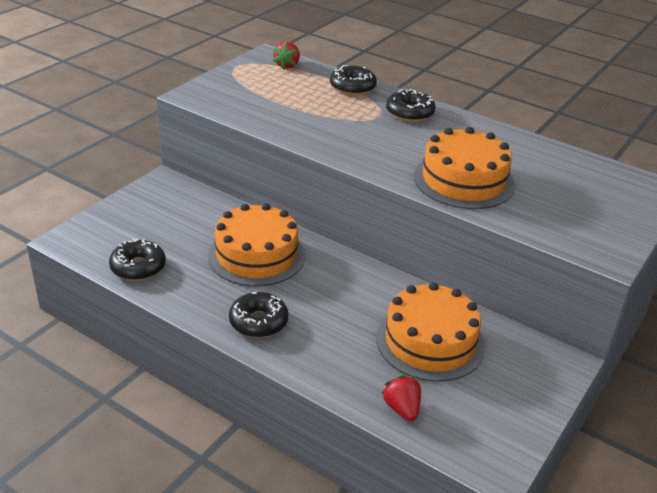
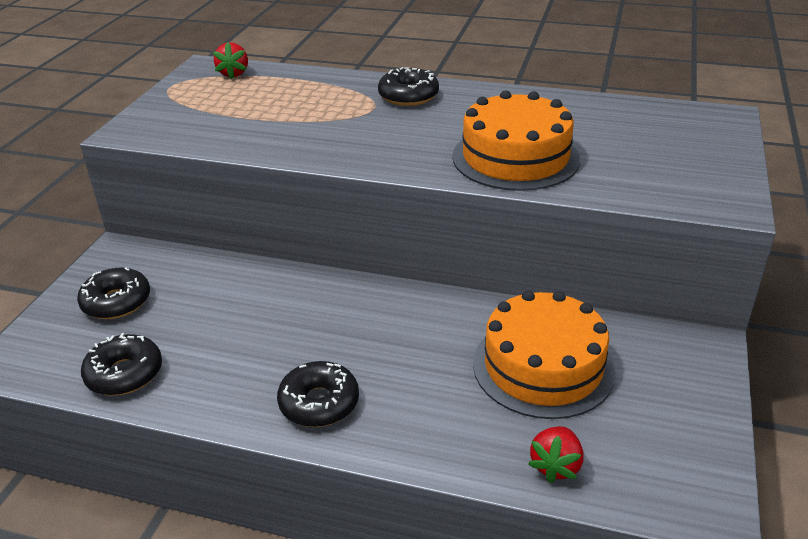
camera: 15 degrees left, 0 degrees up
(256, 255) = (278, 315): orange cake -> none
(352, 87) = (326, 82): black donut -> black donut (116, 302)
(402, 409) = (556, 466): red strawberry -> red strawberry turned 120 degrees counterclockwise

